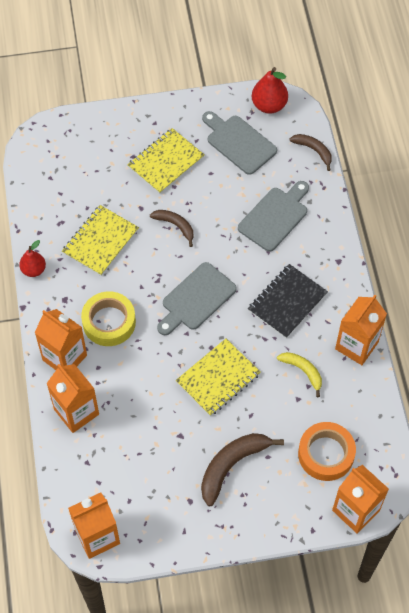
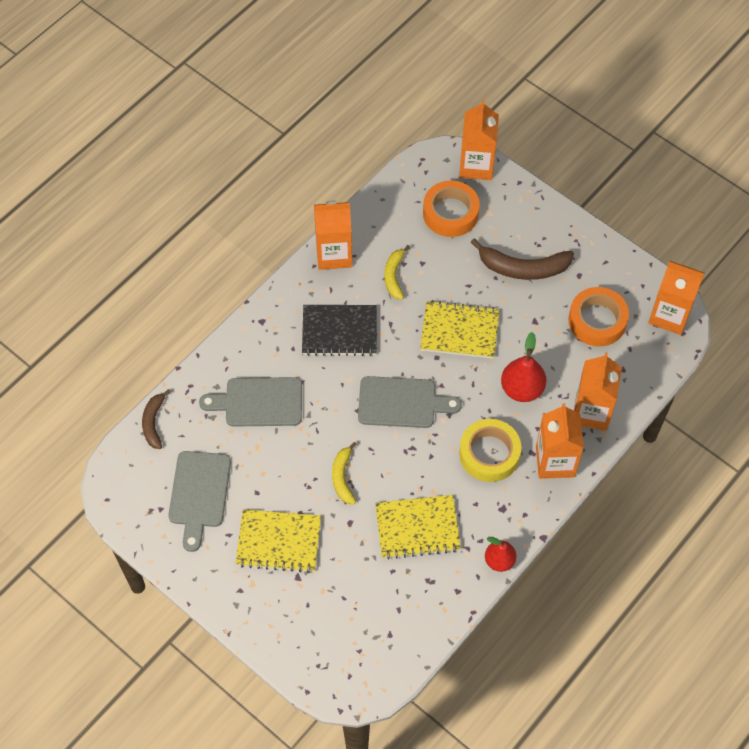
camera: 130 degrees left, 0 degrees up
(141, 479) = (597, 321): none -> orange tape
(175, 226) = (342, 477): brown banana -> yellow banana
(269, 105) = (129, 500): red pear -> red pear (522, 389)

